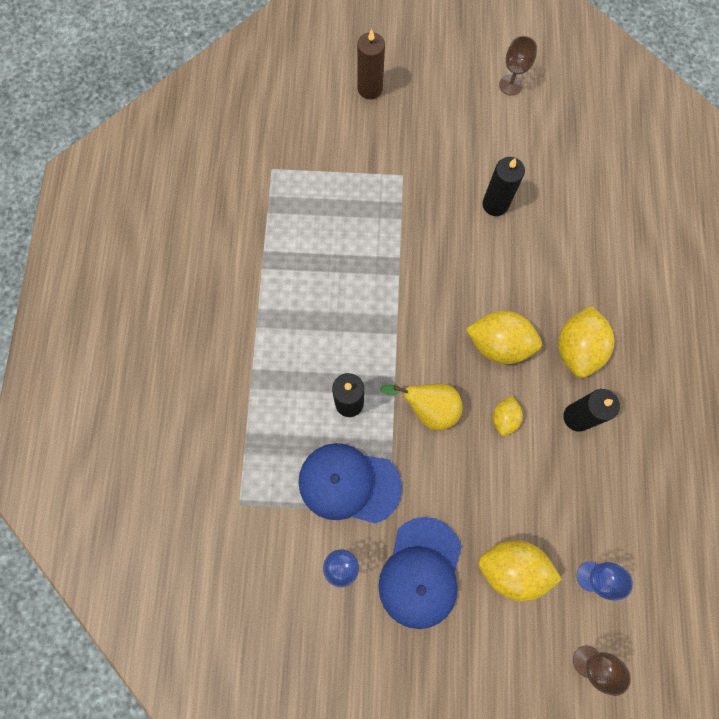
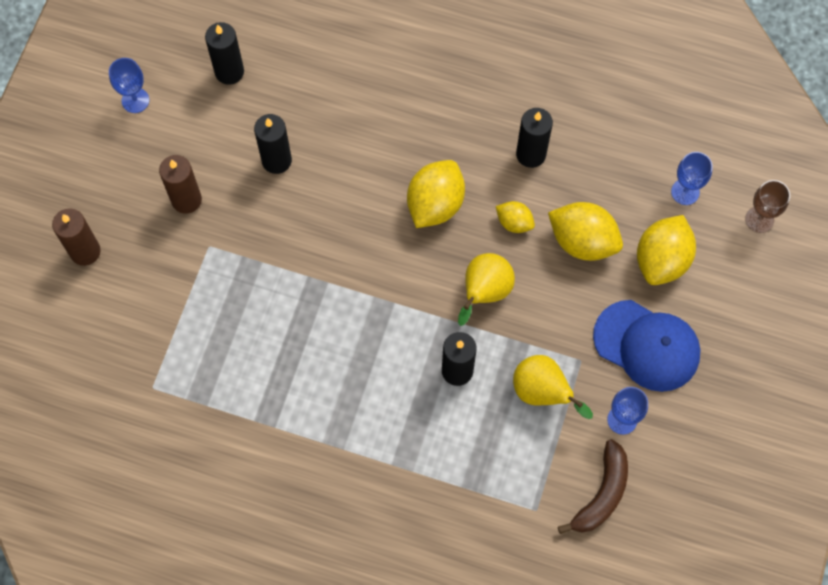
camera: 75 degrees left, 5 degrees down
(267, 561) = (602, 494): none -> brown banana
(349, 483) = (542, 392): blue cap -> yellow pear
(437, 147) = (186, 200): none -> brown candle
(510, 85) = (135, 100): brown goblet -> blue goblet
(562, 146) = (229, 72): none -> black candle
(577, 349) = (461, 132): yellow lemon -> yellow lemon (582, 241)

